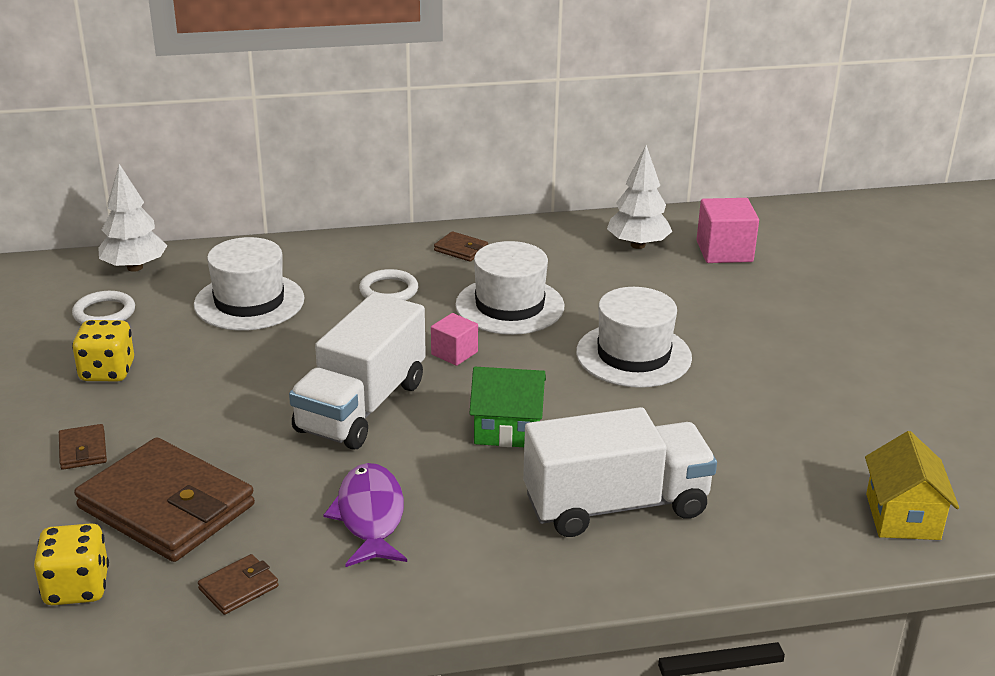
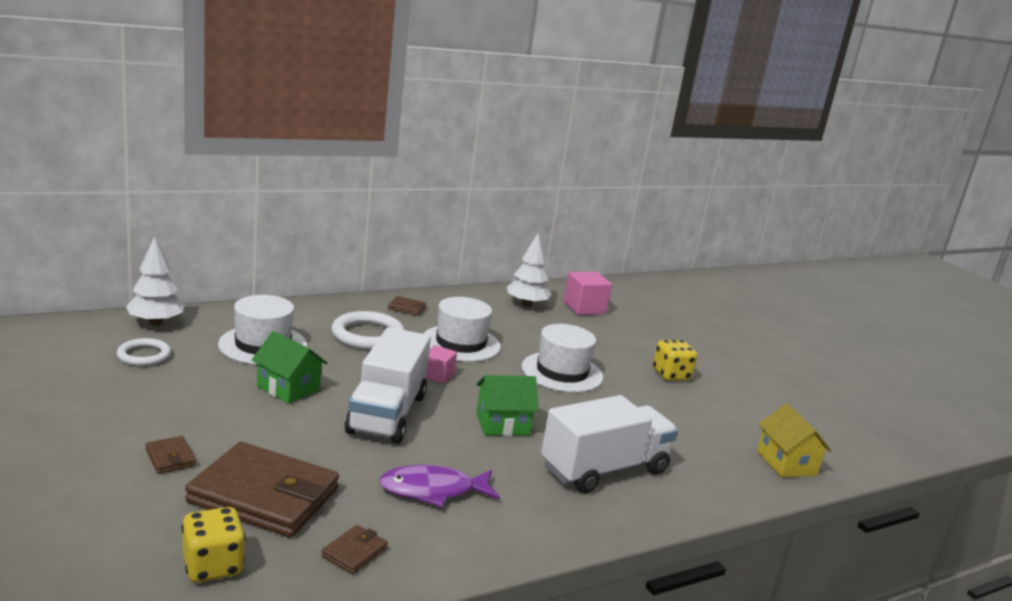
camera: 20 degrees left, 10 degrees down
(107, 372) = (166, 398): yellow dice -> yellow dice (671, 375)
(254, 364) = (288, 388): none -> green house
(370, 516) = (433, 490): purple fish -> purple fish turned 75 degrees counterclockwise
(389, 290) = (368, 335): white ring -> white ring, size x1.63

